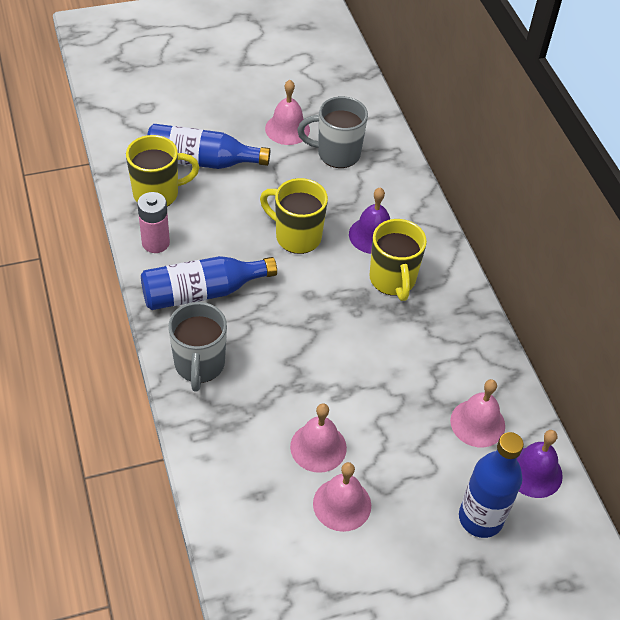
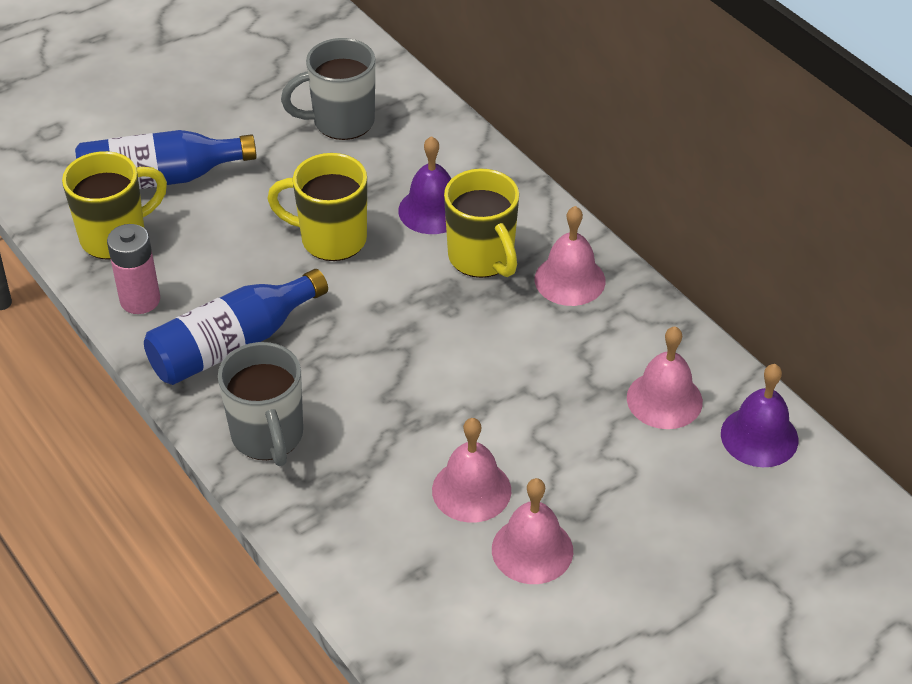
camera: 15 degrees left, 5 degrees down
(287, 129) = (260, 108): pink bell -> pink bell (569, 280)
(480, 518) = (716, 512): blue bottle -> none

